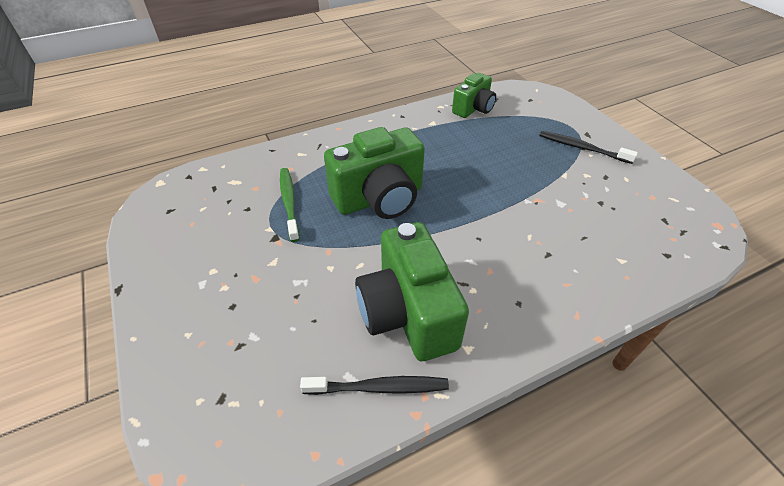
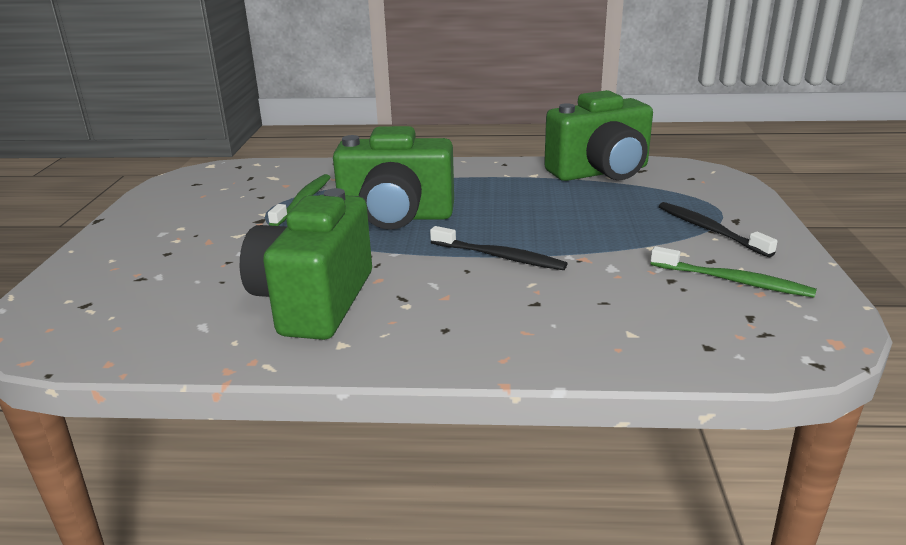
camera: 30 degrees right, 20 degrees down
(379, 387) = (219, 341): black toothbrush -> black toothbrush (499, 257)
(473, 109) = (600, 173): green camera -> green camera, size x1.70
(632, 191) = (733, 281): none -> green toothbrush

